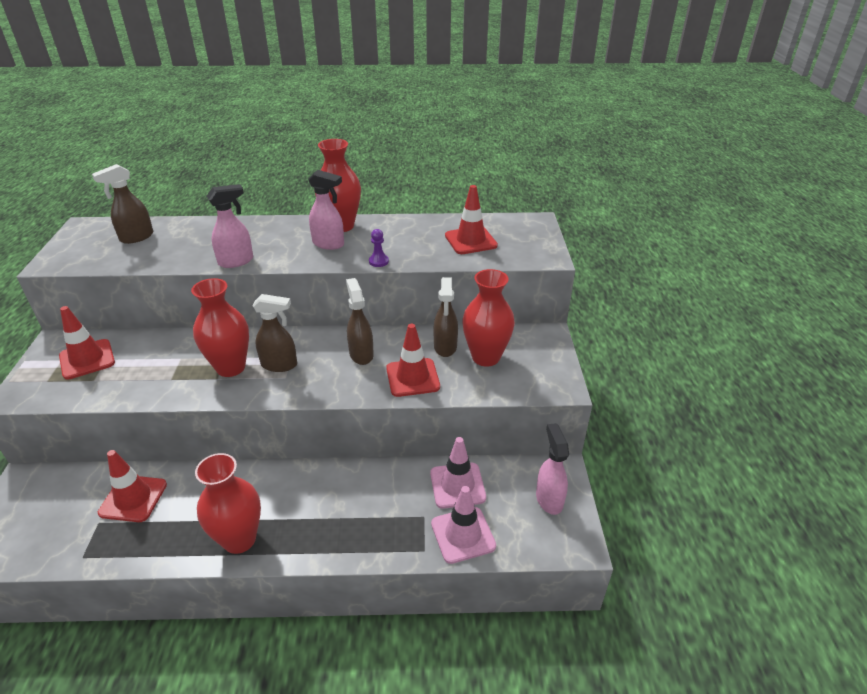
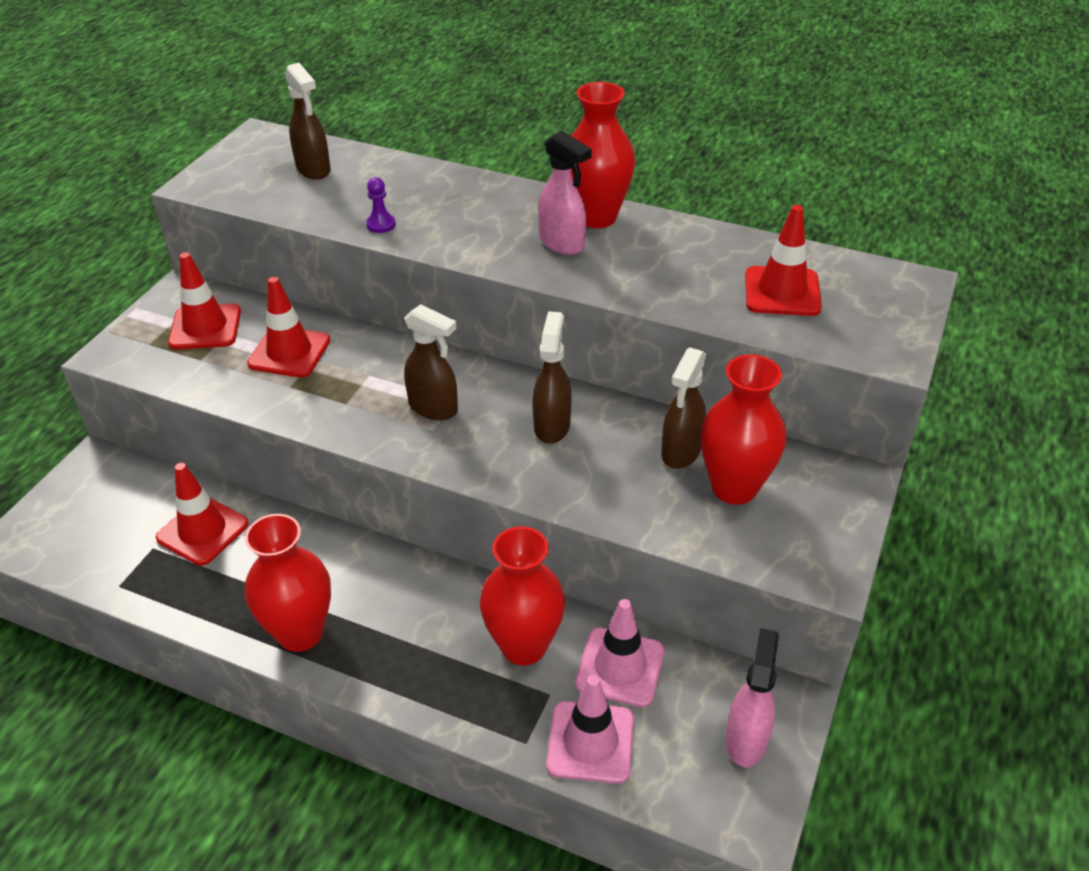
camera: 25 degrees right, 5 degrees up
(136, 237) = (314, 170): brown spray bottle -> brown spray bottle turned 105 degrees counterclockwise
(230, 367) = (370, 392): red vase -> red vase (524, 646)
(236, 261) = (422, 240): pink spray bottle -> none
(378, 261) = (619, 292): purple pawn -> purple pawn (381, 225)
(412, 377) = (606, 486): red traffic cone -> red traffic cone (289, 352)

